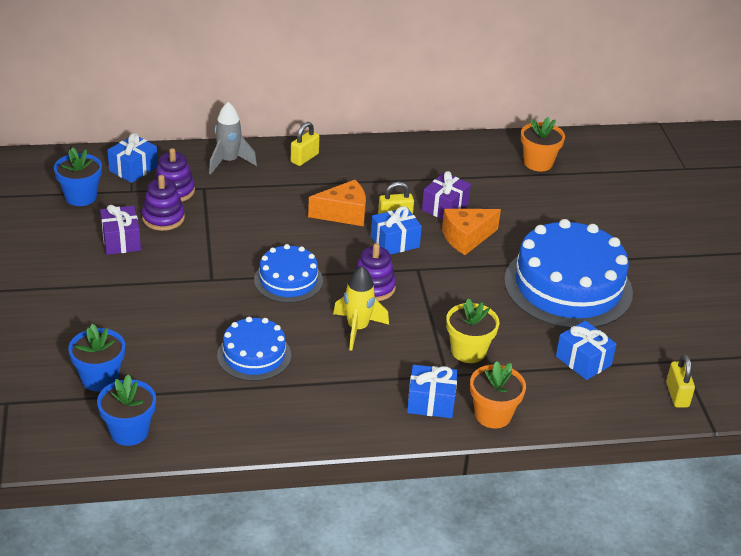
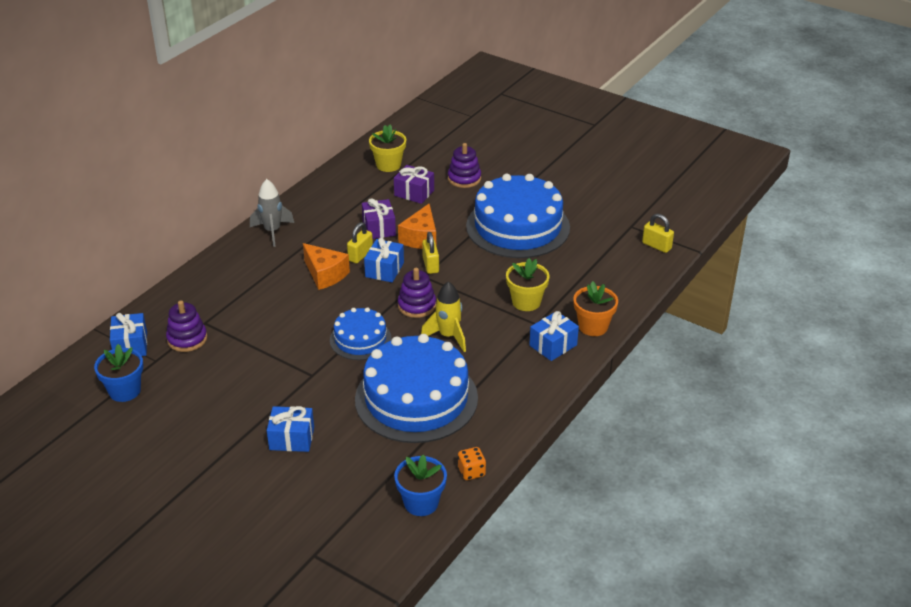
camera: 45 degrees left, 0 degrees up
(100, 378) = (348, 489): blue flower pot -> none
(121, 241) = (207, 397): purple gift -> purple gift (414, 193)
(163, 218) = (211, 361): purple stacking toy -> purple stacking toy (464, 179)
(200, 442) = (471, 472): none -> orange dice
(229, 162) = (192, 294): grey rocket -> grey rocket (272, 231)
(254, 355) = (416, 398): blue cake -> blue cake, size x1.89
(304, 158) = (240, 257): yellow padlock -> yellow padlock (430, 265)
(343, 214) = (325, 274): orange cheese -> orange cheese turned 105 degrees clockwise
(538, 163) = (388, 165): orange flower pot -> yellow flower pot
(583, 361) = (588, 262): blue gift -> blue gift (292, 438)

